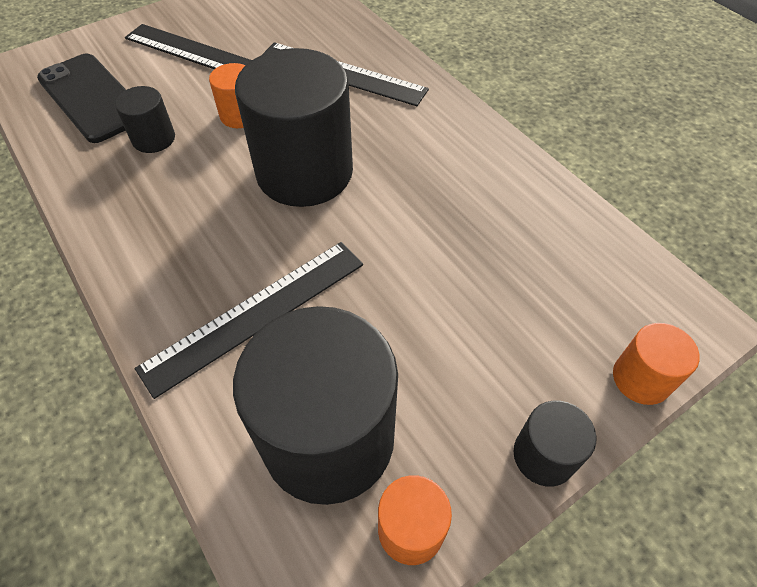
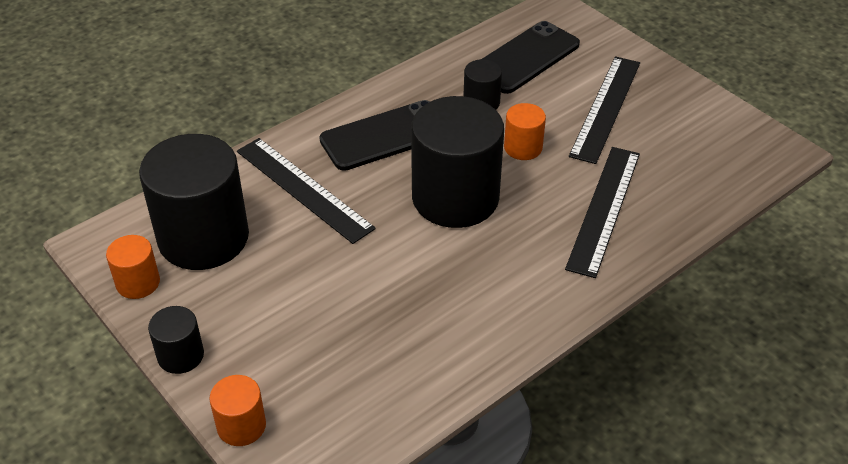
camera: 85 degrees right, 10 degrees down
(181, 226) = (385, 136): none -> black phone

